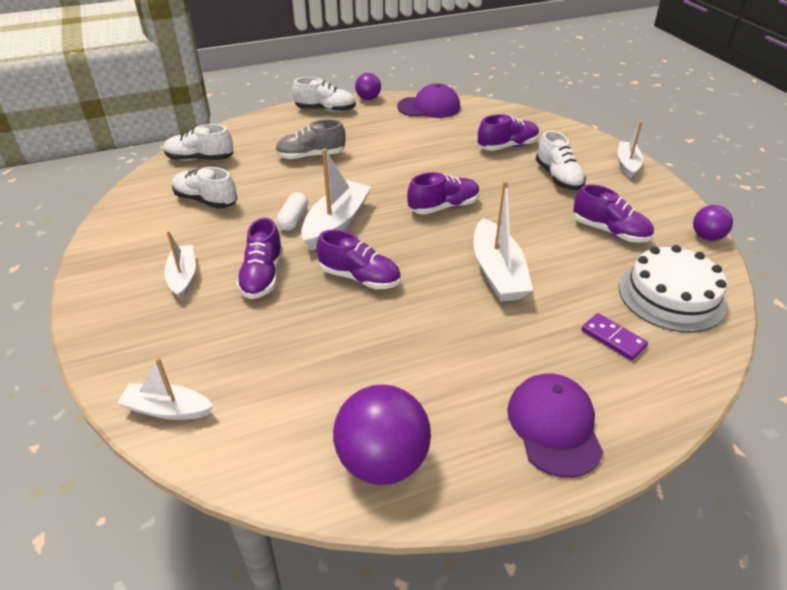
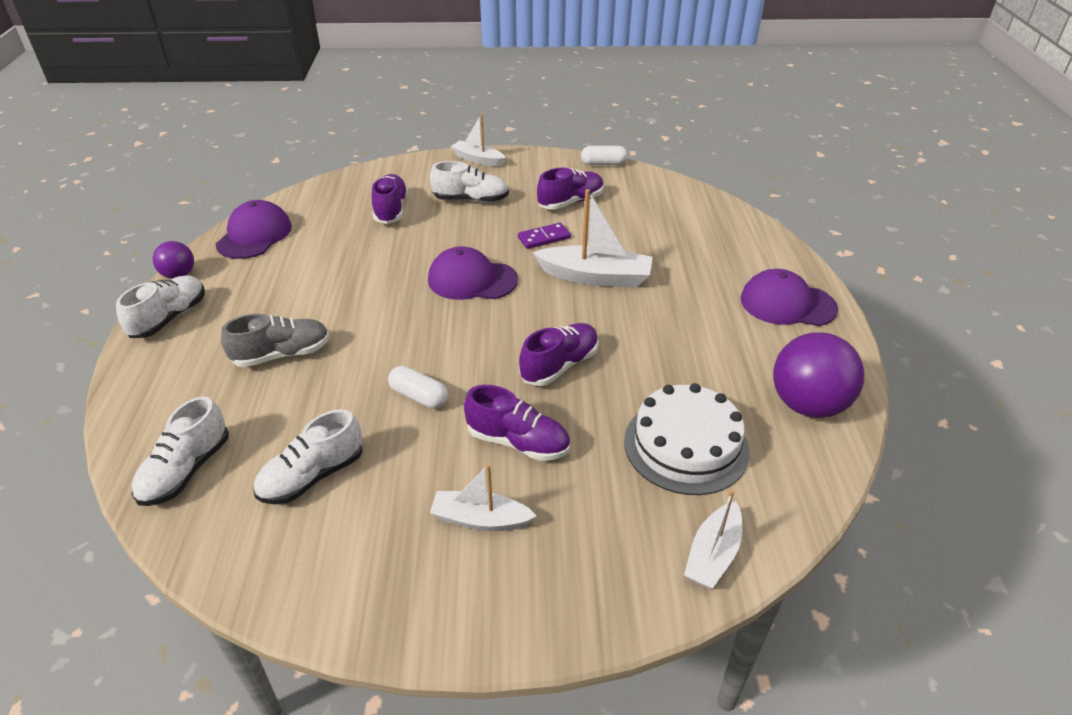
camera: 70 degrees left, 0 degrees up
(311, 156) = (282, 354): grey shoe -> grey shoe turned 120 degrees counterclockwise
(336, 223) = (451, 362): white boat -> none
(443, 207) = (472, 280): purple shoe -> purple cap
(613, 338) = (703, 246): purple domino -> purple domino (544, 238)
(671, 296) = (666, 204): white cake -> white cake (686, 445)
(706, 237) = (603, 163): purple ball -> white capsule

